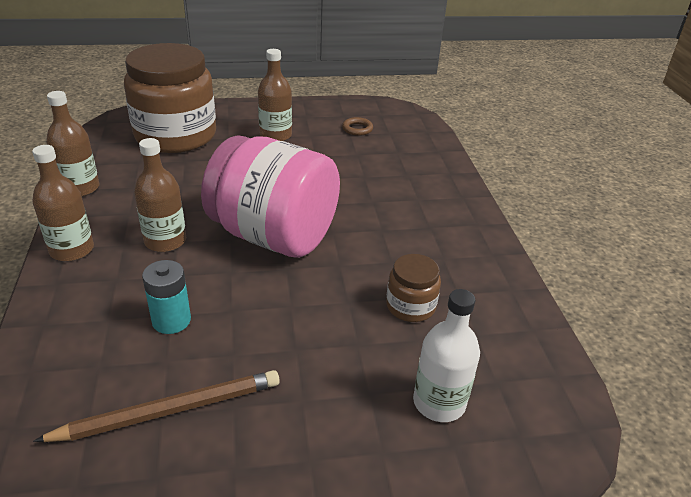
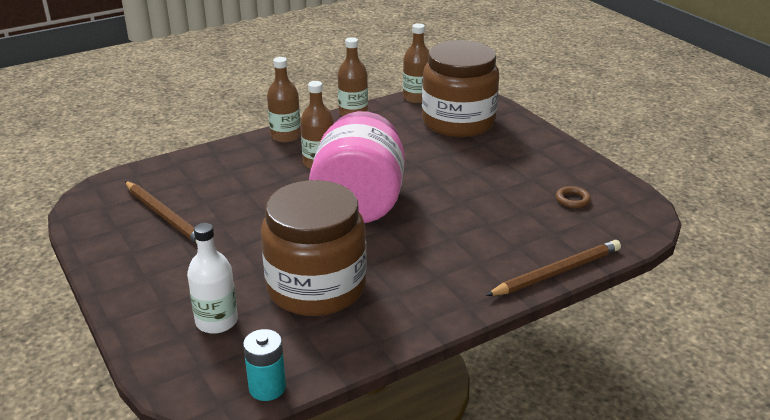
camera: 70 degrees right, 5 degrees down
(171, 320) = (240, 192): turquoise battery -> turquoise battery (267, 388)
(275, 135) = (509, 162): brown bottle -> brown bottle (416, 98)
(410, 306) = (316, 287): brown jar -> brown jar, size x2.24
(452, 169) = (556, 272): none -> brown pencil

